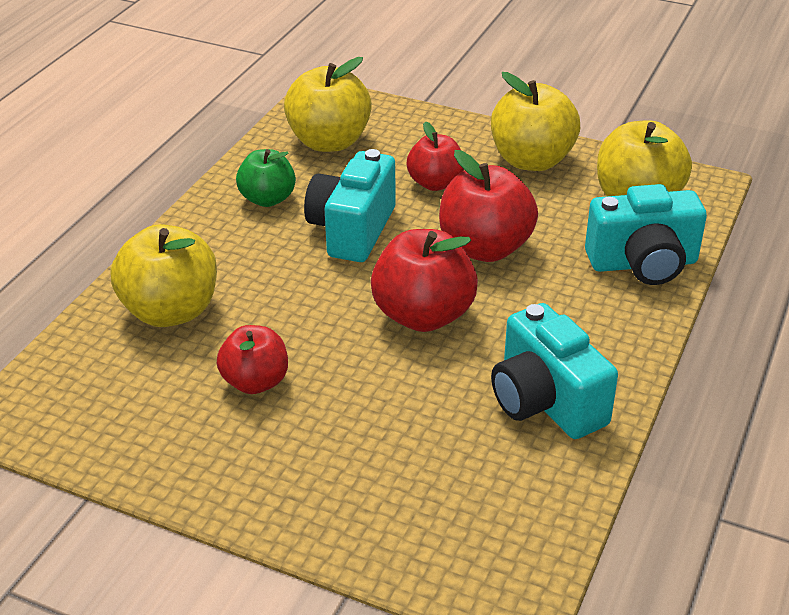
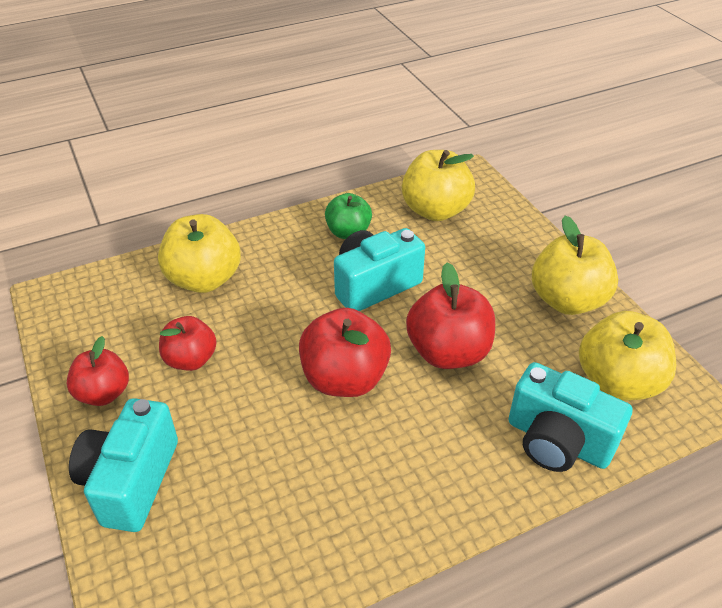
camera: 40 degrees right, 5 degrees up
(435, 183) = (472, 280): red apple -> red apple (104, 393)
(546, 401) = (346, 507): turquoise camera -> turquoise camera (131, 481)

